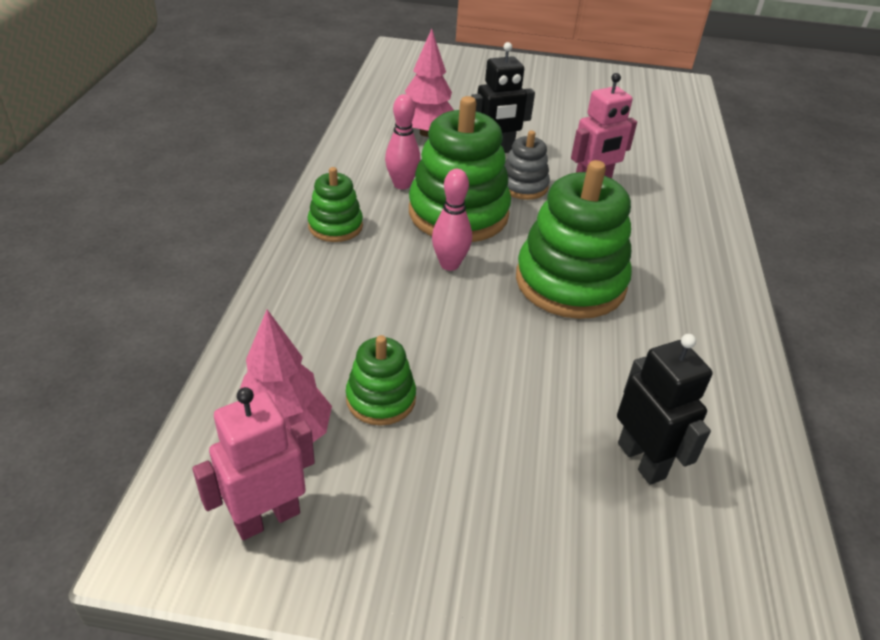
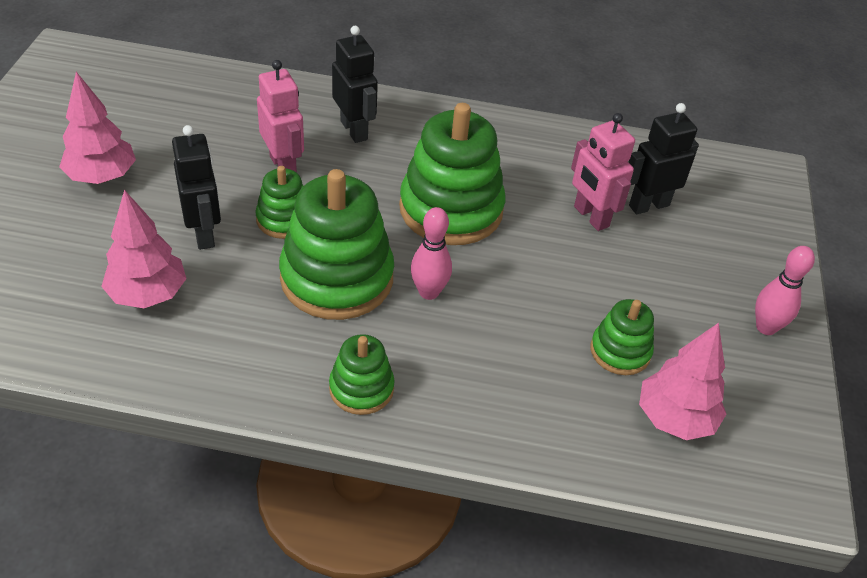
camera: 90 degrees left, 5 degrees up
(267, 518) = (756, 424): pink robot -> pink robot (590, 217)
(402, 184) = (274, 324): pink bowling pin -> pink bowling pin (766, 327)
(523, 186) = (284, 219): grey stacking toy -> green stacking toy
(544, 108) = (102, 177): none -> pink tree
(665, 222) = (354, 130): none -> black robot

